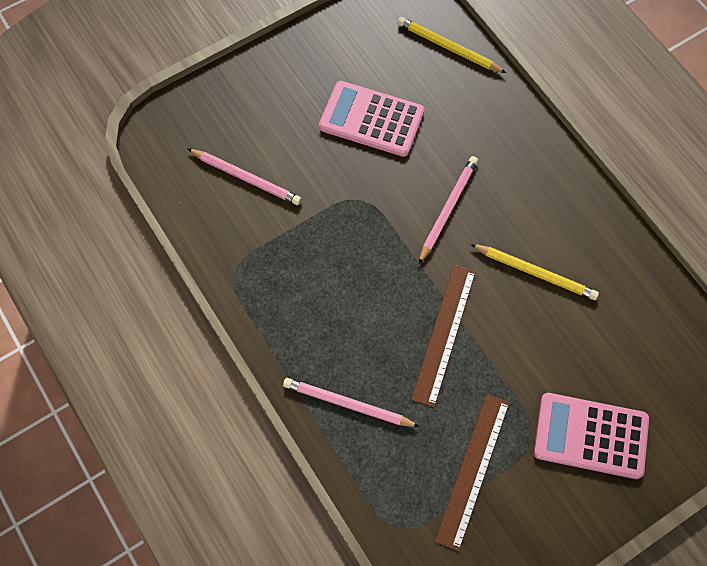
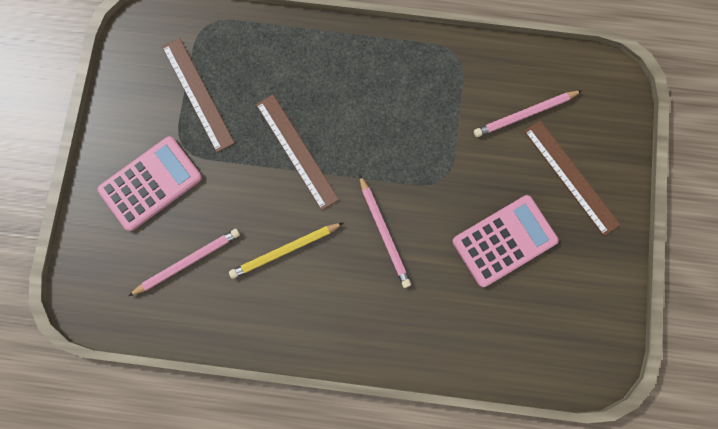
camera: 130 degrees right, 10 degrees up
(273, 109) = (571, 177): none -> brown ruler
(348, 404) = (304, 55): pink pencil -> pink pencil (187, 262)
(448, 47) = (524, 358): yellow pencil -> none

